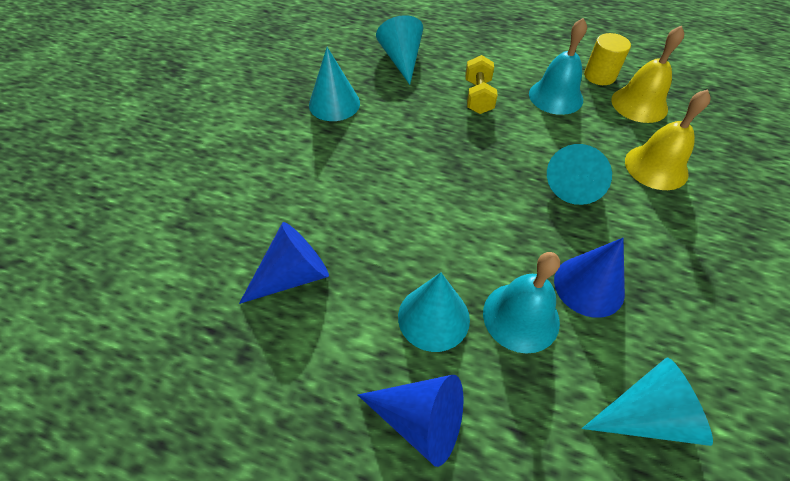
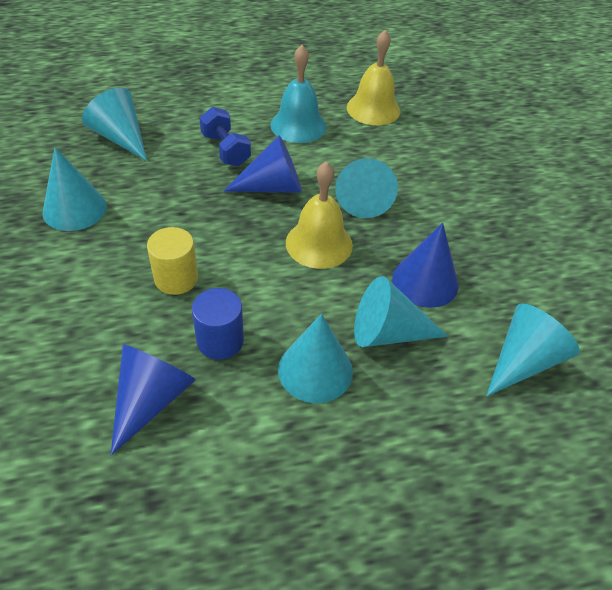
camera: 35 degrees left, 5 degrees down
(373, 253) = (220, 340): none -> blue cylinder
(420, 420) = (360, 461): blue cone -> blue cone (272, 187)
(478, 97) = (225, 150): yellow dumbbell -> blue dumbbell
(521, 317) = (388, 332): turquoise bell -> turquoise cone
(599, 76) = (325, 93): yellow cylinder -> yellow cylinder (176, 278)
(656, 167) = (418, 159): yellow bell -> yellow bell (319, 243)

